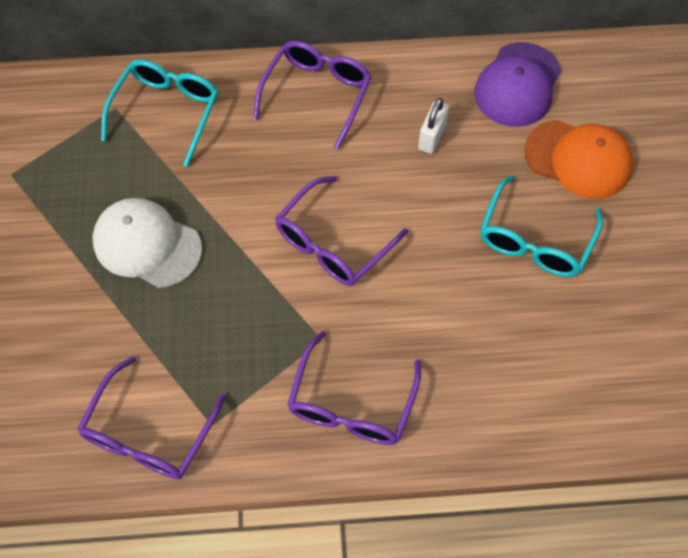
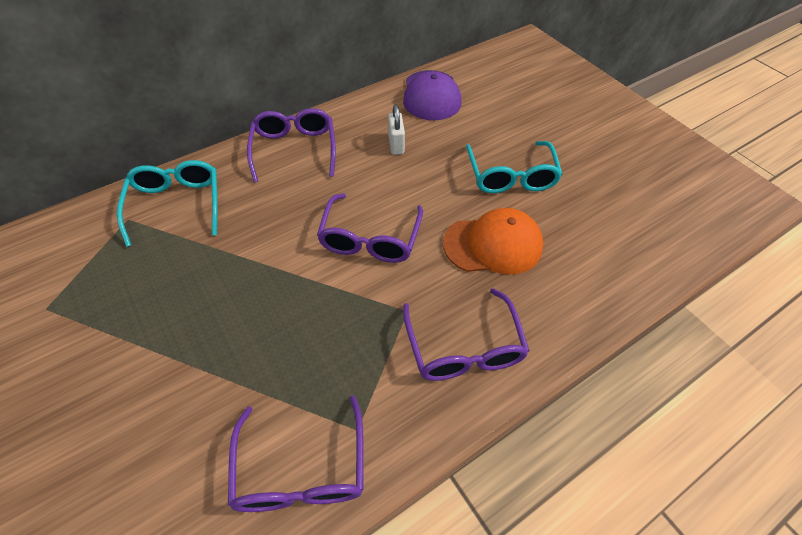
camera: 30 degrees left, 10 degrees down
(147, 244) = (211, 308): white cap -> none
(578, 159) = (501, 120): orange cap -> orange cap (493, 244)

